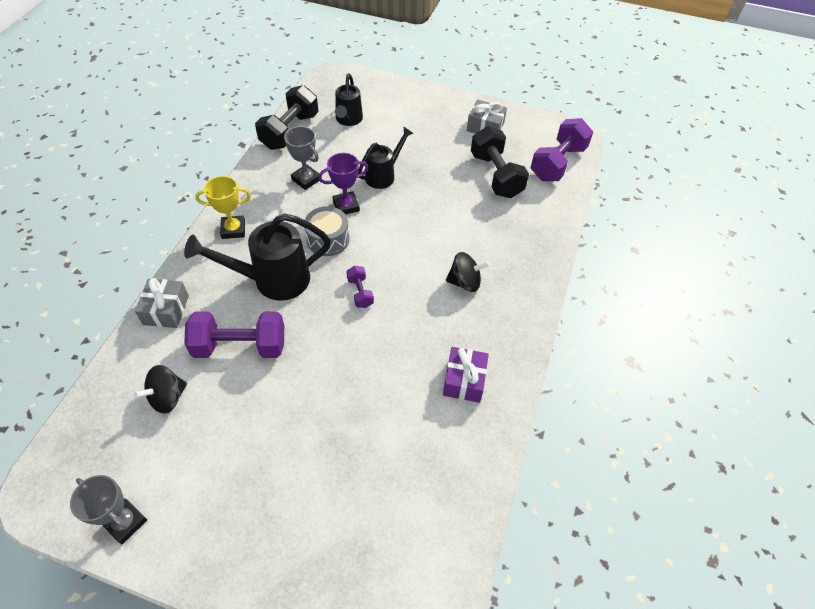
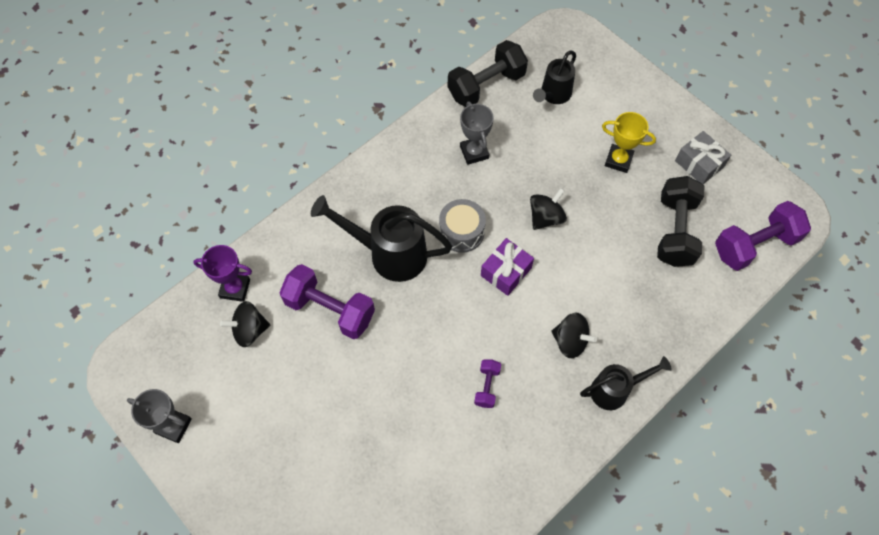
camera: 30 degrees right, 10 degrees up
(125, 522) = (173, 426): grey trophy -> grey trophy turned 45 degrees counterclockwise
(166, 310) = (283, 242): grey gift -> none
(233, 229) = (379, 181): yellow trophy -> yellow trophy (618, 160)
(346, 206) = (498, 201): purple trophy -> purple trophy (235, 288)
(360, 292) = (463, 305): purple dumbbell -> purple dumbbell (487, 386)
(383, 175) = (554, 180): black watering can -> black watering can (614, 390)
(392, 203) = (545, 217): none -> black spinning top
(464, 380) = (511, 443): purple gift -> purple gift (506, 272)

